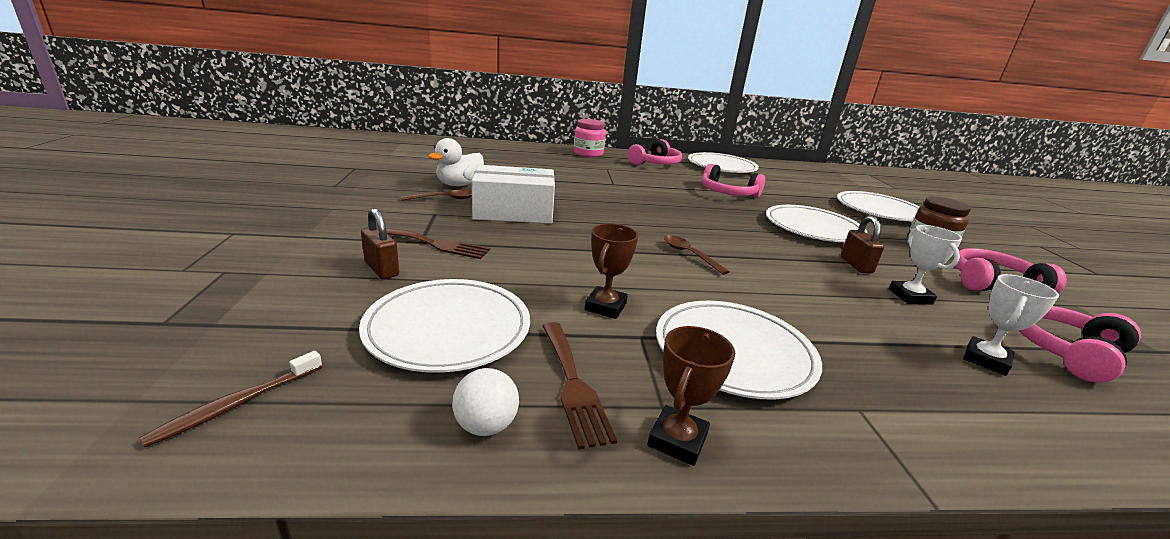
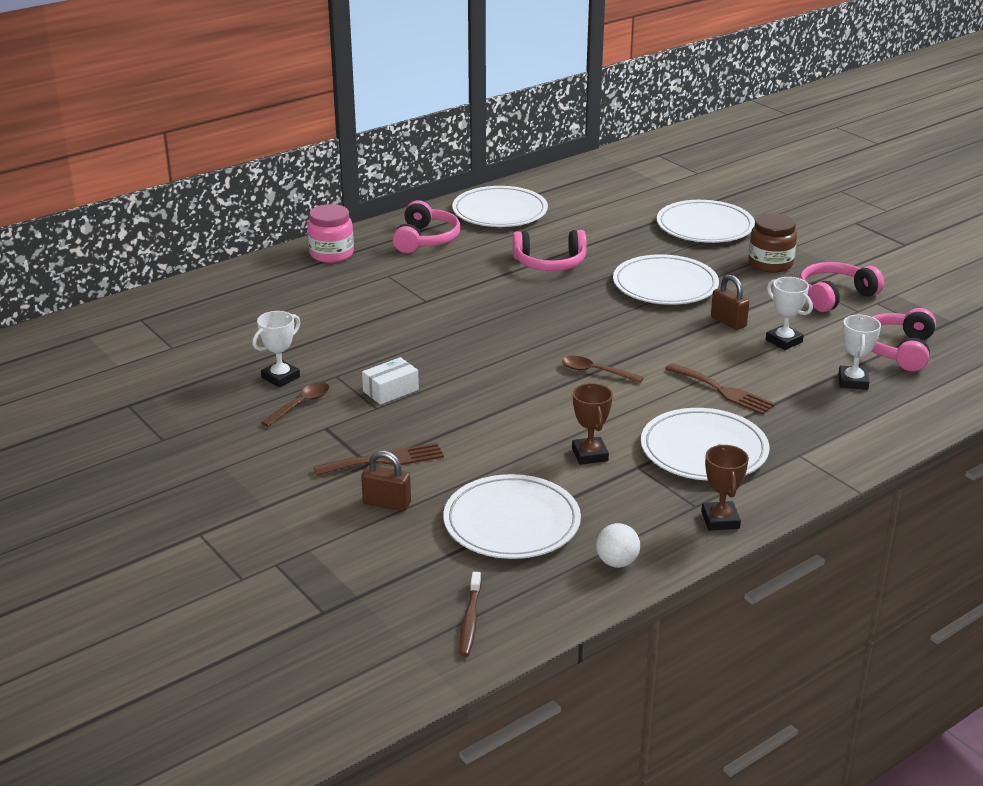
camera: 30 degrees left, 5 degrees up
(459, 185) = (280, 377): white duck -> white trophy
(513, 212) = (390, 390): white box -> white box, size x0.52
(573, 384) = (634, 518): brown fork -> brown fork (723, 391)

